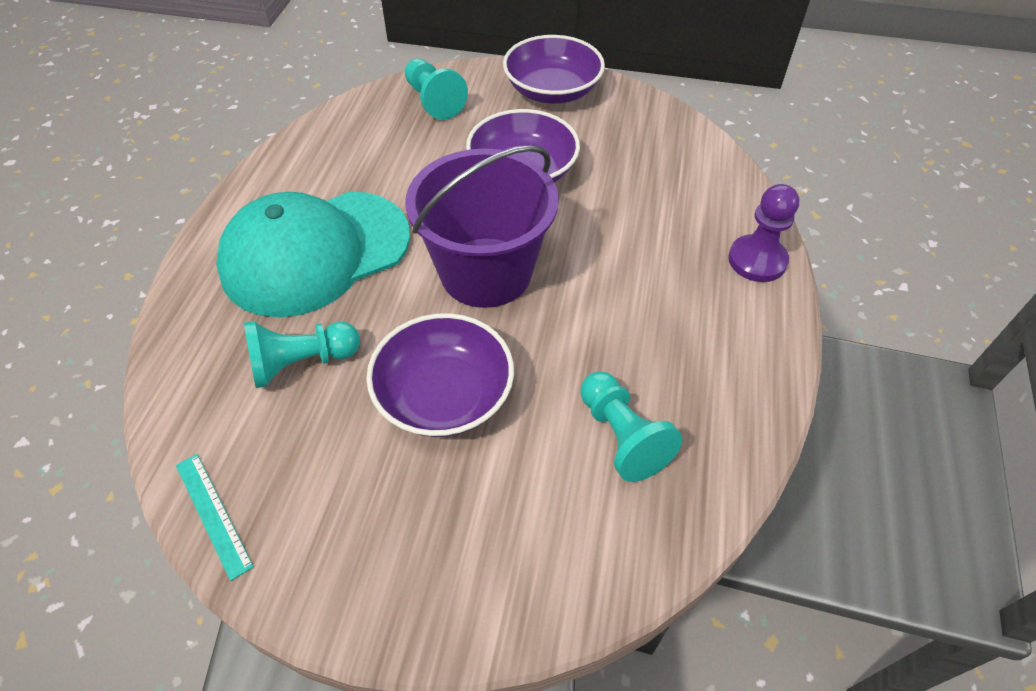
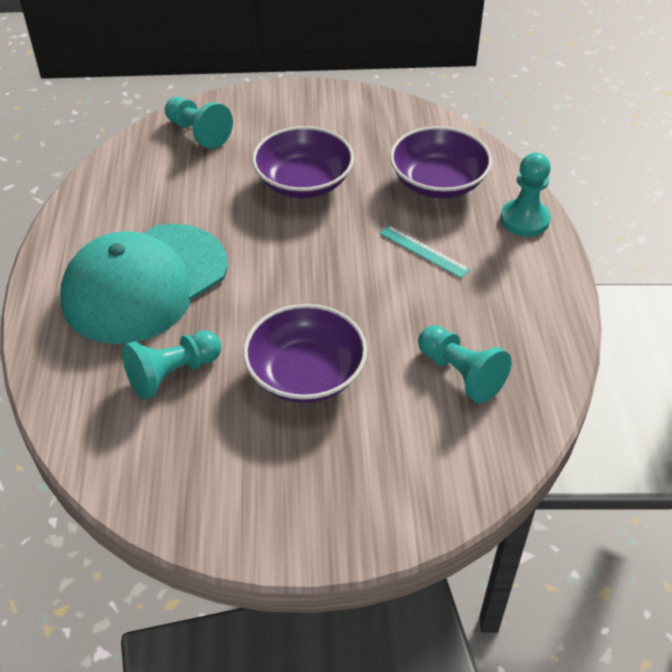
camera: 15 degrees left, 5 degrees down
(213, 514) = (148, 503): turquoise ruler -> turquoise ruler (423, 251)
(486, 272) = (303, 271): purple bucket -> none
(552, 91) = (304, 107): purple bowl -> purple bowl (438, 182)
(757, 260) = (524, 220): purple pawn -> turquoise pawn

